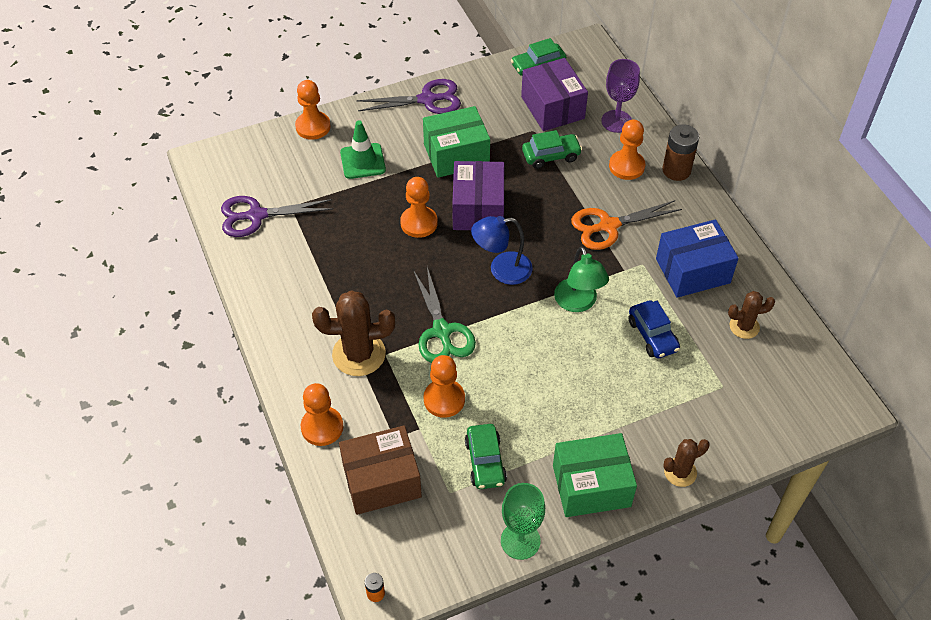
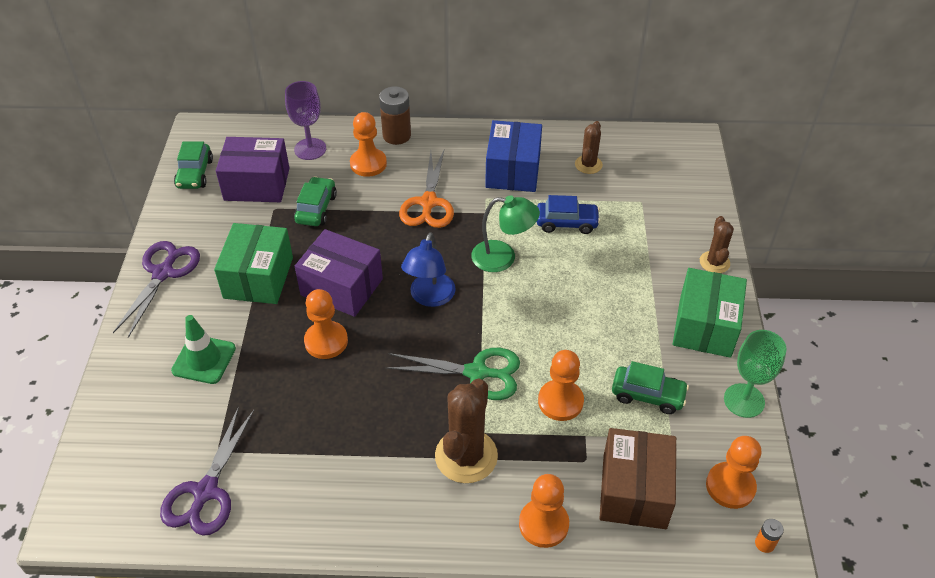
camera: 65 degrees left, 5 degrees down
(313, 127) = (114, 388): orange pawn -> orange pawn (730, 486)

